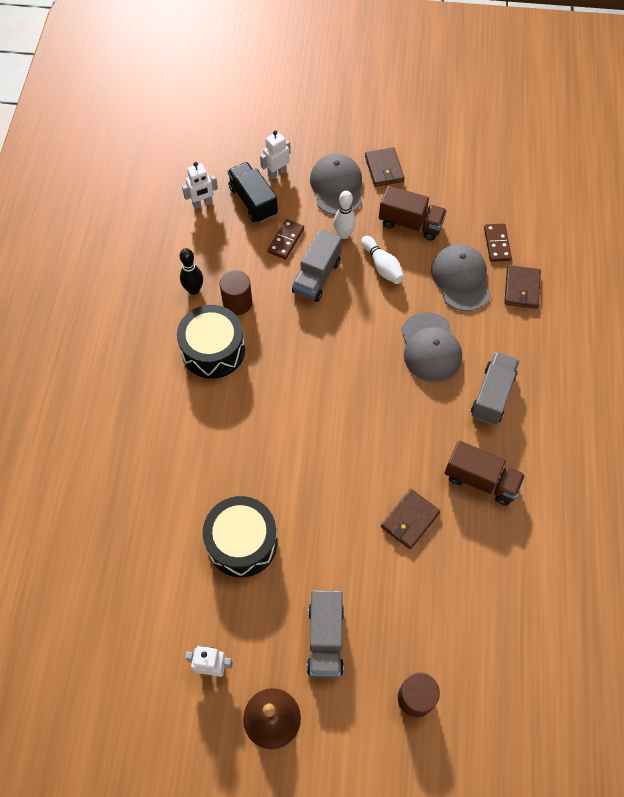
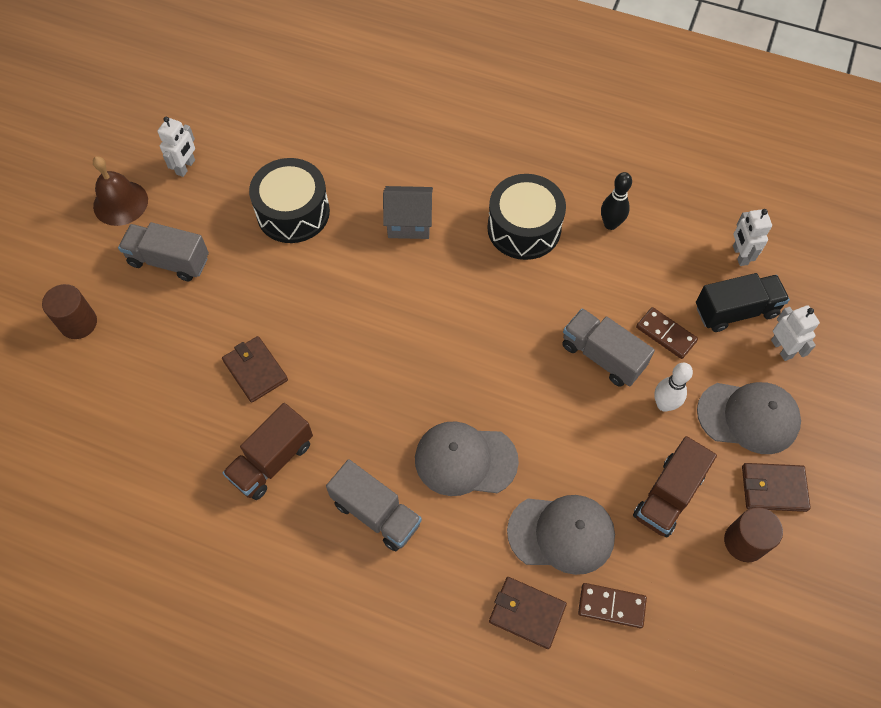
camera: 105 degrees right, 0 degrees up
(230, 439) = (409, 223): none -> grey house
(237, 303) = (583, 264): brown cylinder -> brown cylinder (744, 542)
(382, 266) = (603, 438): white bowling pin -> none

